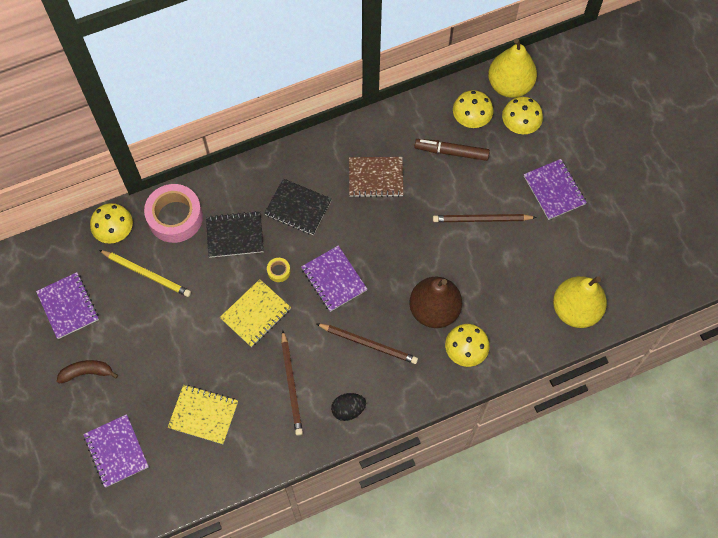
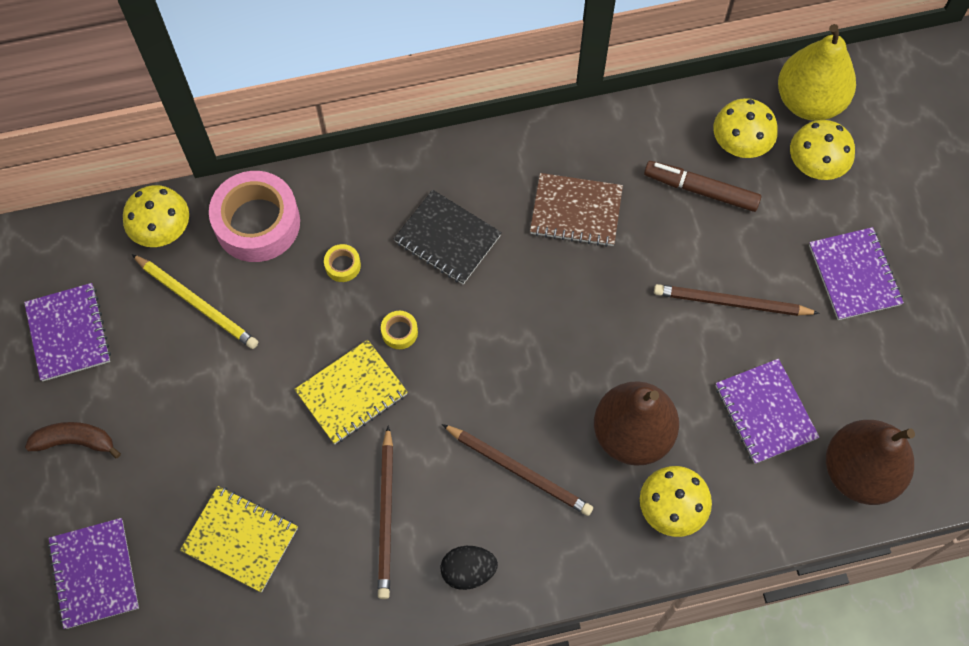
camera: 10 degrees right, 0 degrees up
(235, 235) = (343, 265): black notebook -> yellow tape
(334, 279) = (483, 359): purple notebook -> purple notebook (765, 412)
(575, 310) = (859, 472): yellow pear -> brown pear

